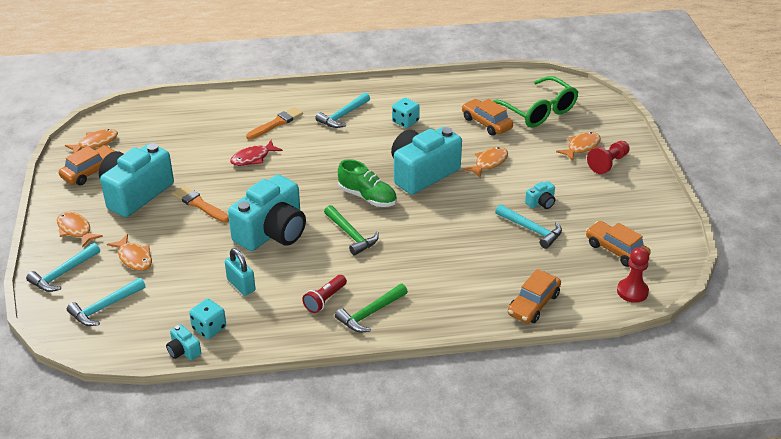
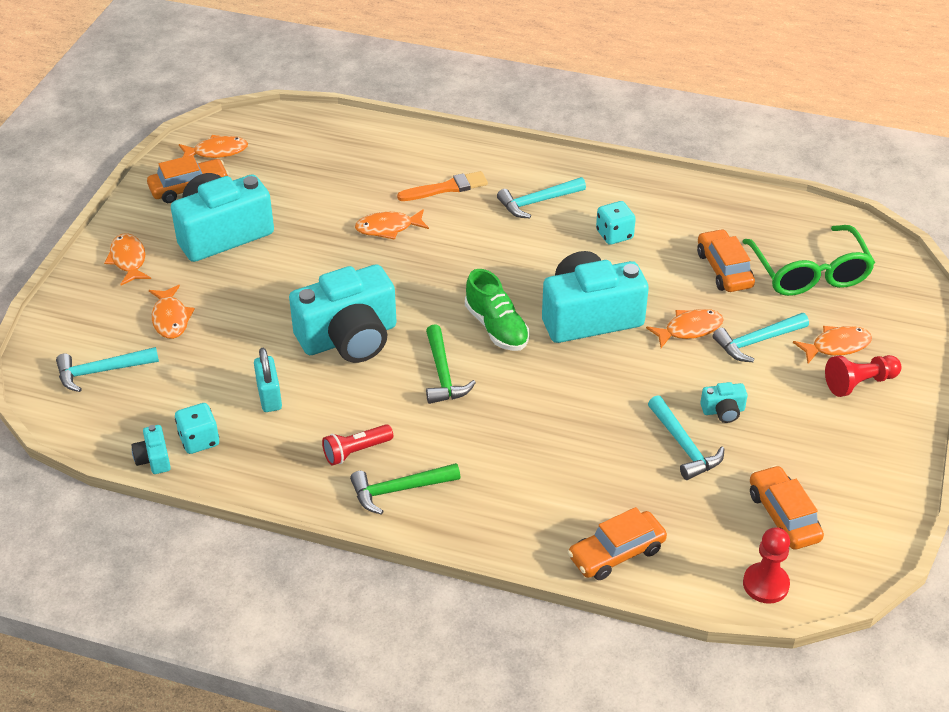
camera: 25 degrees right, 5 degrees up
(63, 273) = (82, 312): turquoise hammer -> turquoise hammer (757, 341)
(199, 204) = (286, 272): orange brush -> none
(253, 158) = (388, 228): red fish -> orange fish

